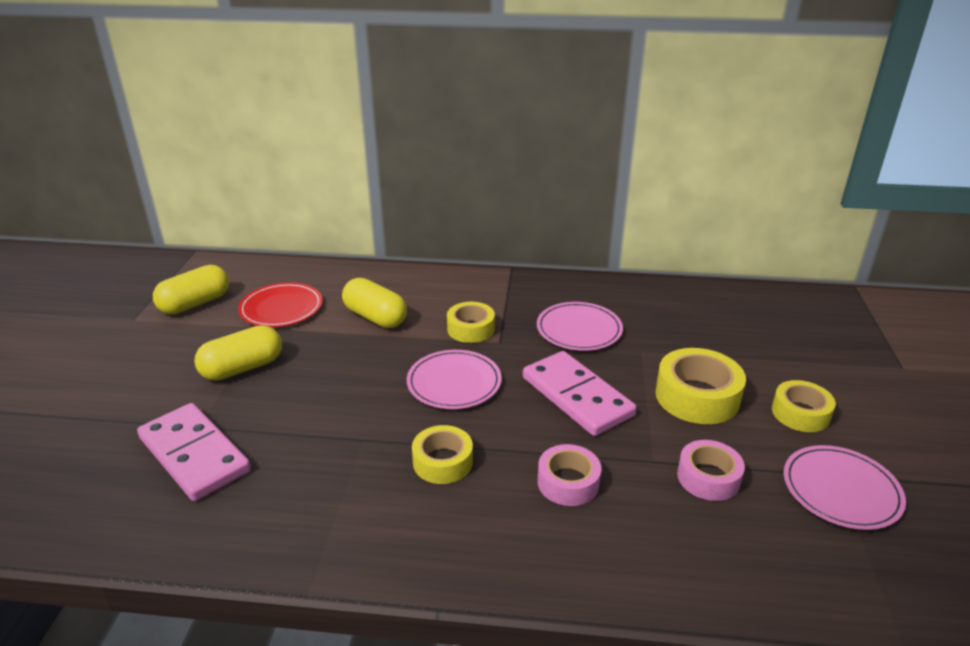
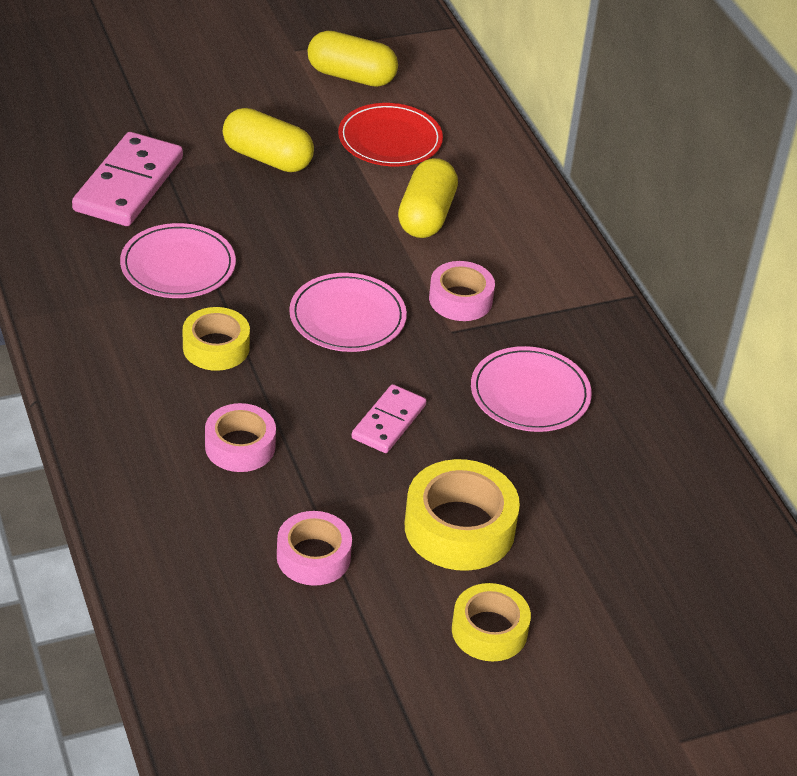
camera: 60 degrees right, 10 degrees up
(471, 329) = (460, 299): yellow tape -> pink tape
(577, 396) = (389, 422): pink domino -> pink domino, size x0.58
(841, 490) = (360, 676): pink plate -> pink plate (178, 265)

